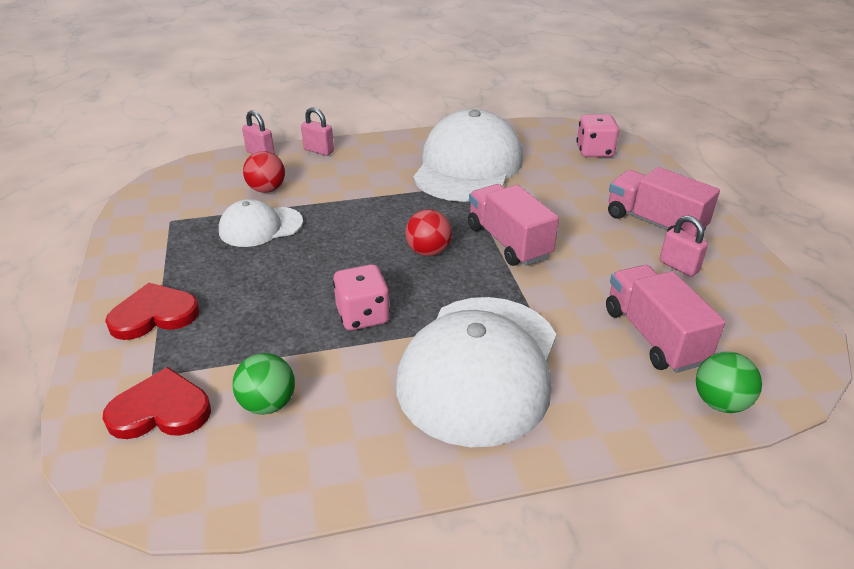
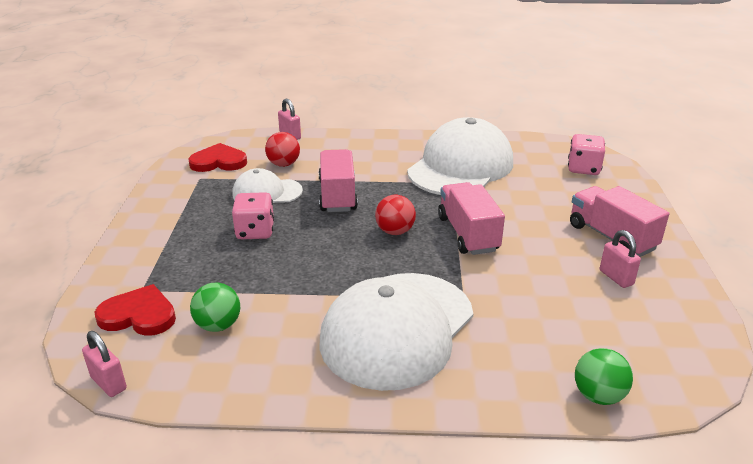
camera: 15 degrees right, 5 degrees down
(154, 315) = (161, 246): red heart -> red heart (218, 162)
(318, 151) = (338, 139): pink padlock -> pink padlock (108, 383)
(363, 316) = (319, 273): pink dice -> pink dice (255, 231)
(653, 336) = (563, 331): pink truck -> pink truck (337, 195)

